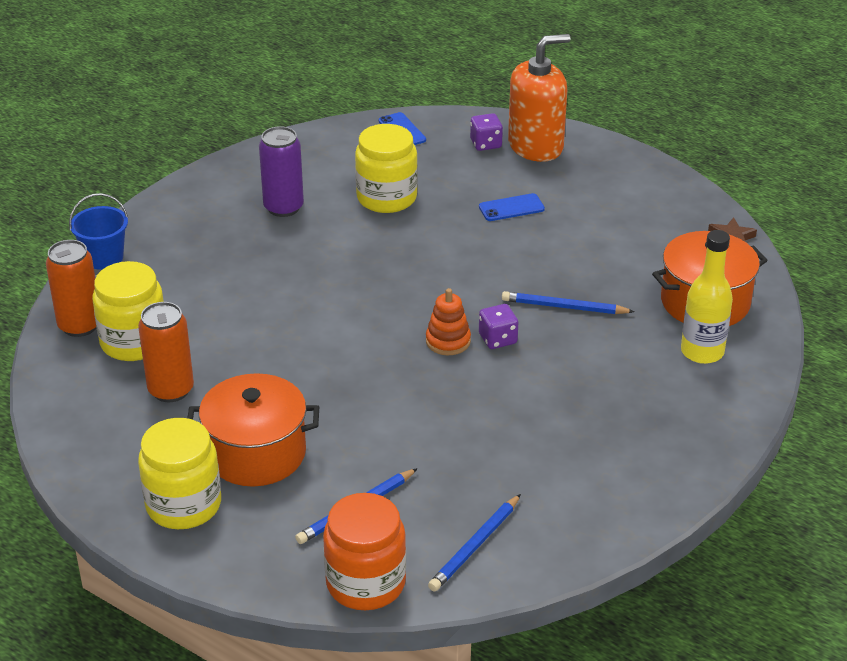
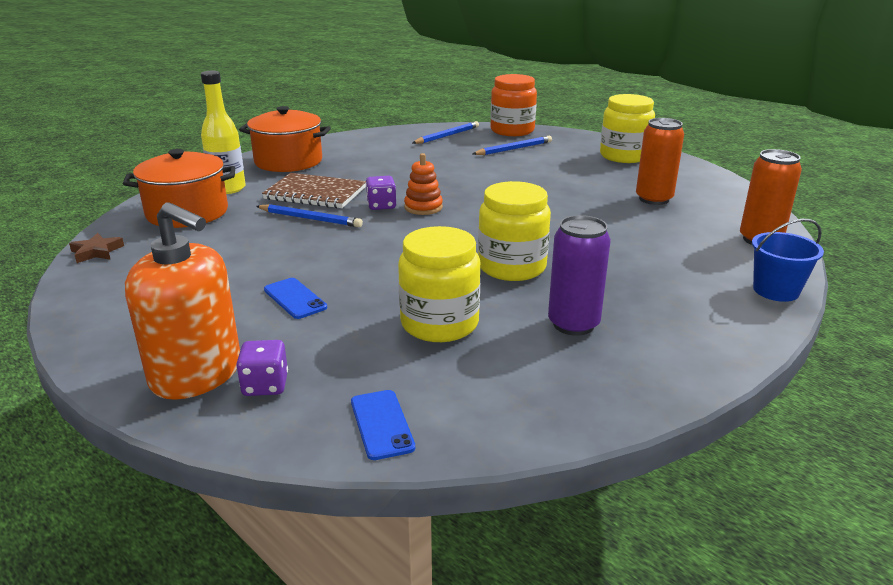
camera: 170 degrees left, 10 degrees down
(134, 342) = (700, 226): yellow jar -> yellow jar (512, 267)
(256, 453) = (580, 170): orange pot -> orange pot (288, 161)
(511, 208) = (295, 298): blue phone -> blue phone turned 60 degrees clockwise
(535, 146) = (197, 374): orange soap dispenser -> orange soap dispenser turned 135 degrees counterclockwise
(589, 354) = (315, 193): none -> brown notebook

